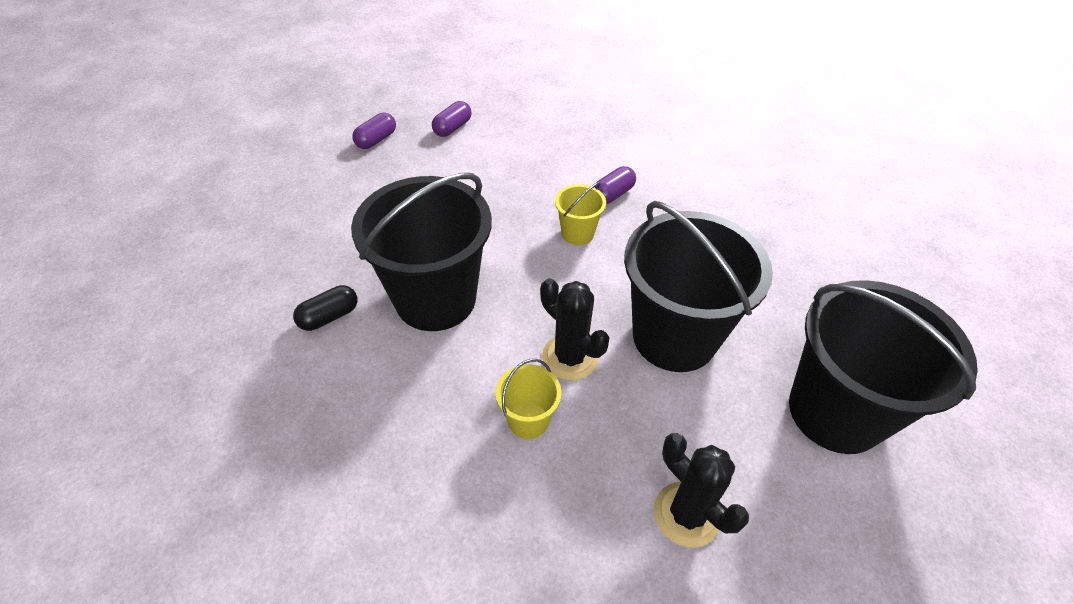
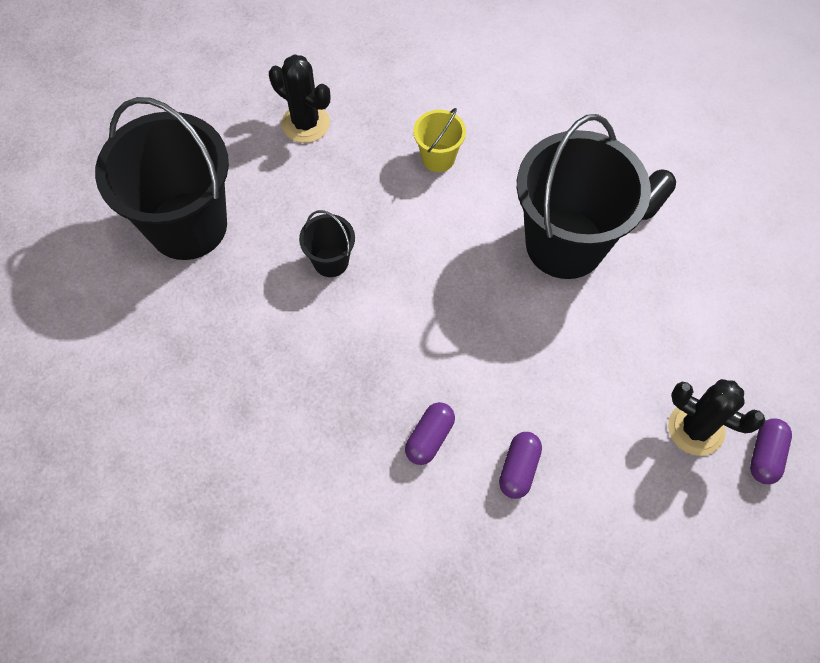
camera: 165 degrees right, 15 degrees up
(452, 128) = (681, 511): purple capsule -> purple capsule (519, 469)
(570, 357) = (420, 218): black cactus -> black cactus (696, 428)
(577, 233) = (454, 363): yellow bucket -> none
(674, 337) = (331, 261): black bucket -> black bucket, size x0.44

